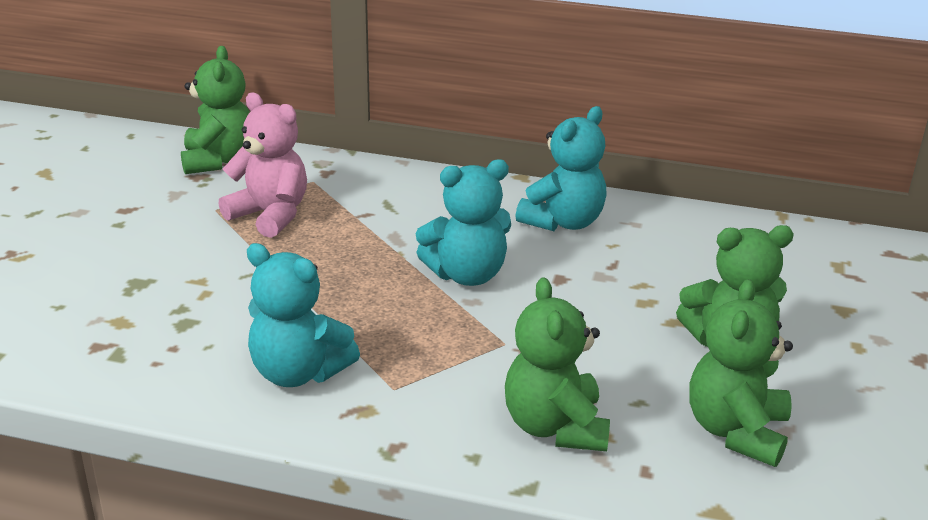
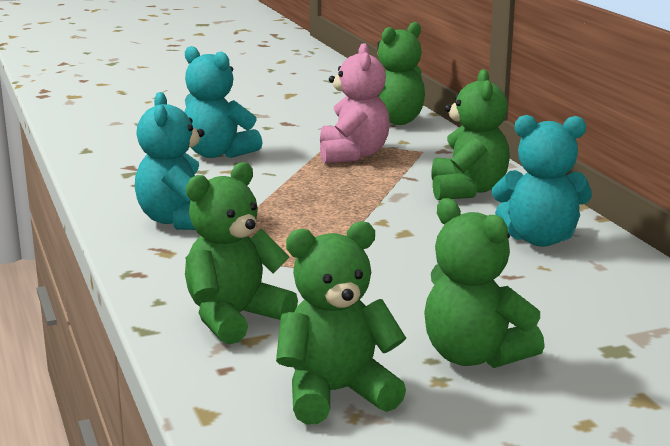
camera: 55 degrees right, 10 degrees down
(430, 204) = (467, 190): none -> green teddy bear
(467, 275) = (390, 230): turquoise teddy bear -> turquoise teddy bear (218, 154)

